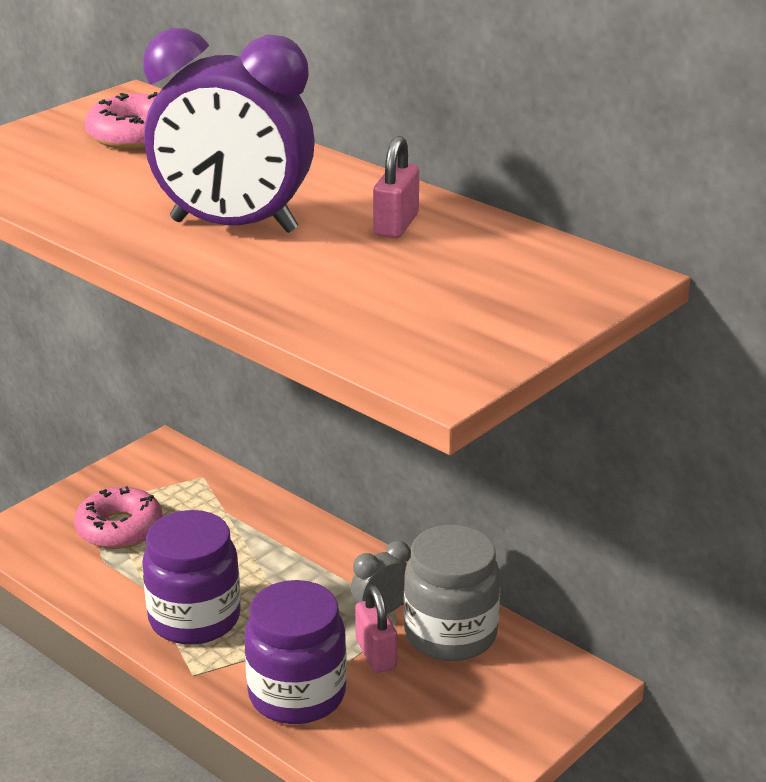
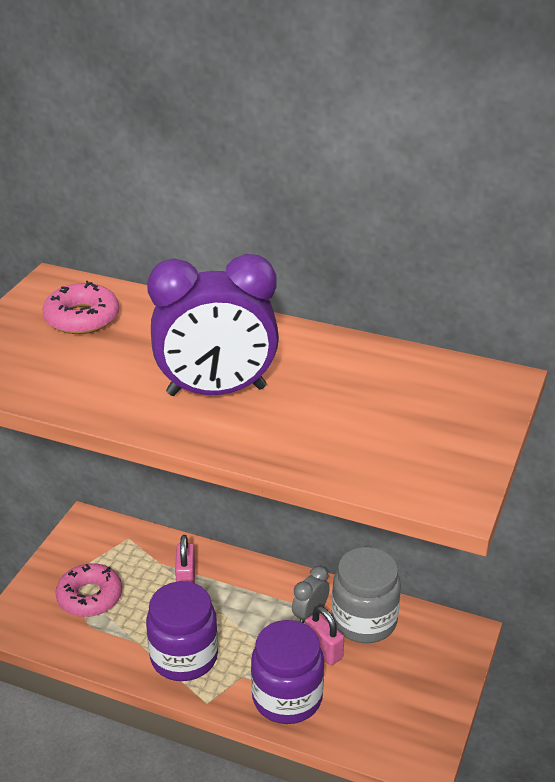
camera: 20 degrees left, 5 degrees up
(396, 225) = (329, 366): pink padlock -> pink padlock (186, 578)

